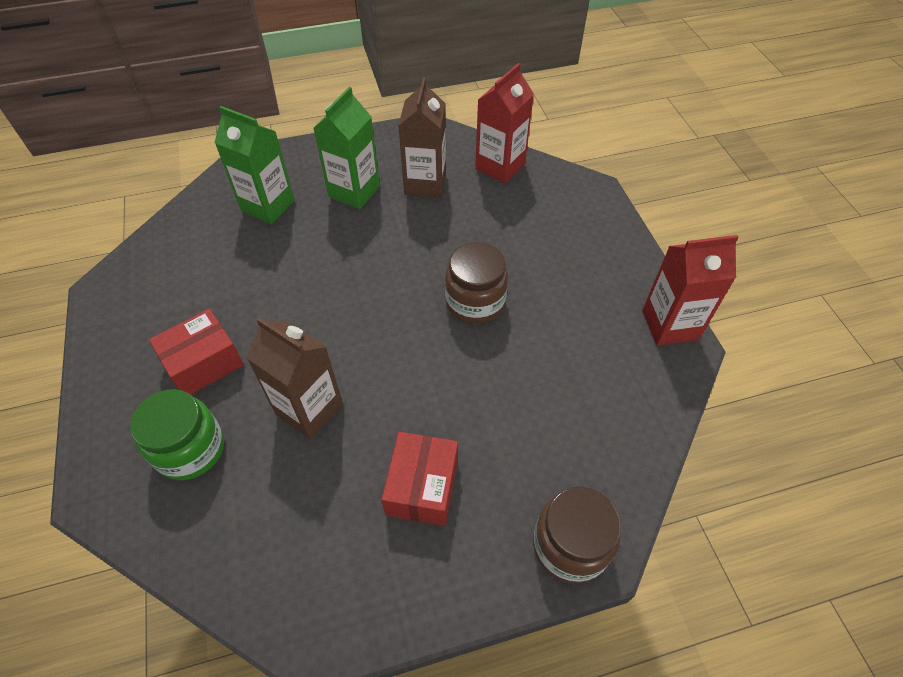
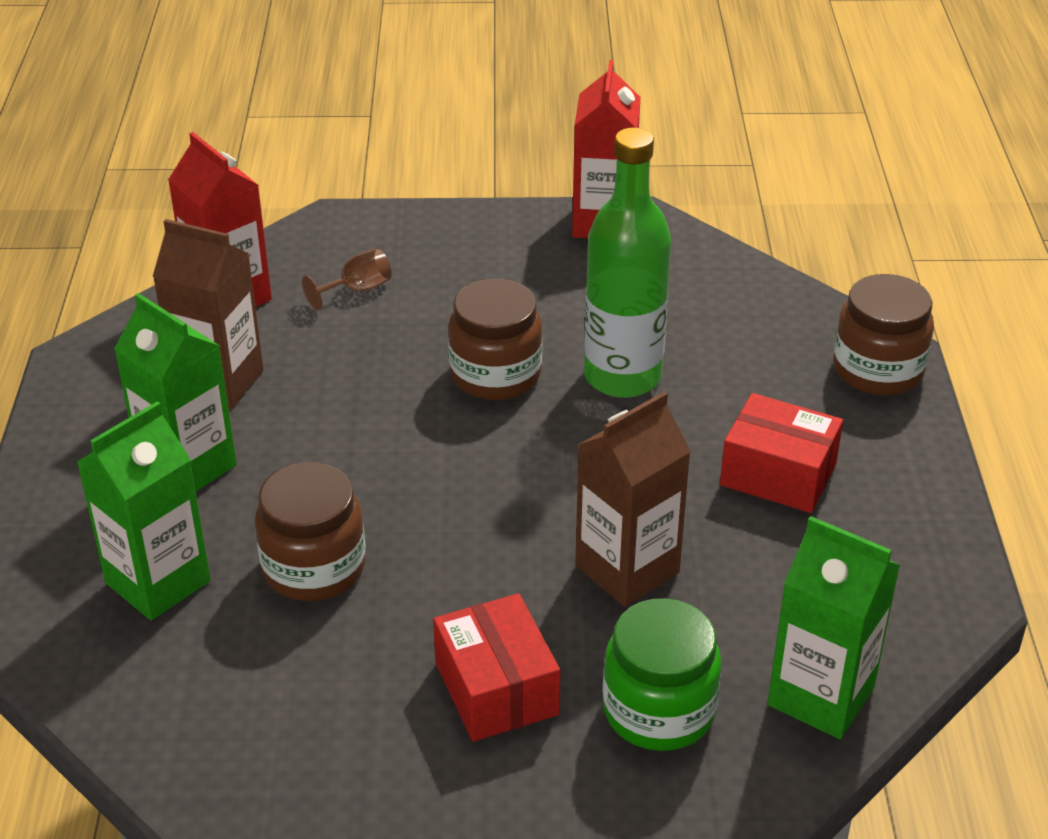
camera: 75 degrees left, 15 degrees down
(207, 545) = (821, 696): none -> green carton
(287, 261) = (314, 568): none -> brown jar
(498, 370) = (622, 377): none -> green bottle
(531, 217) = (357, 290): none -> brown goblet

